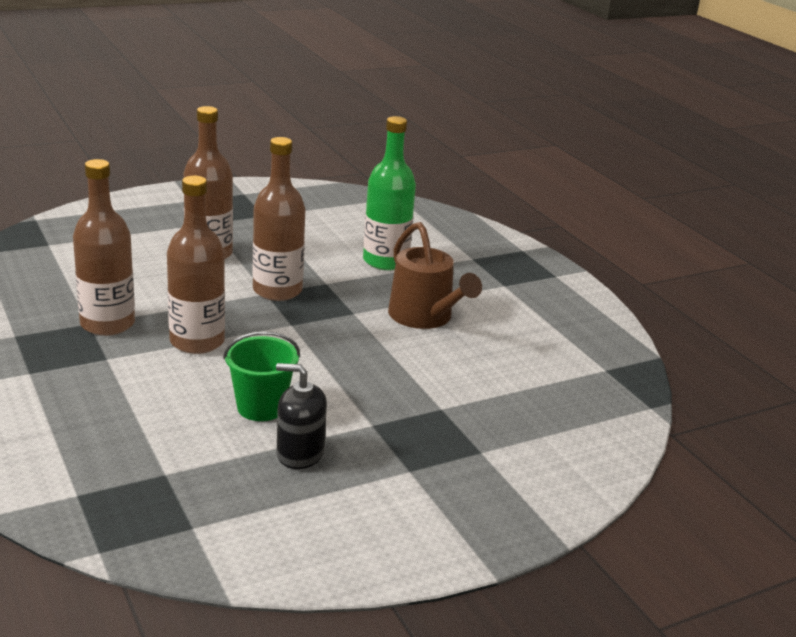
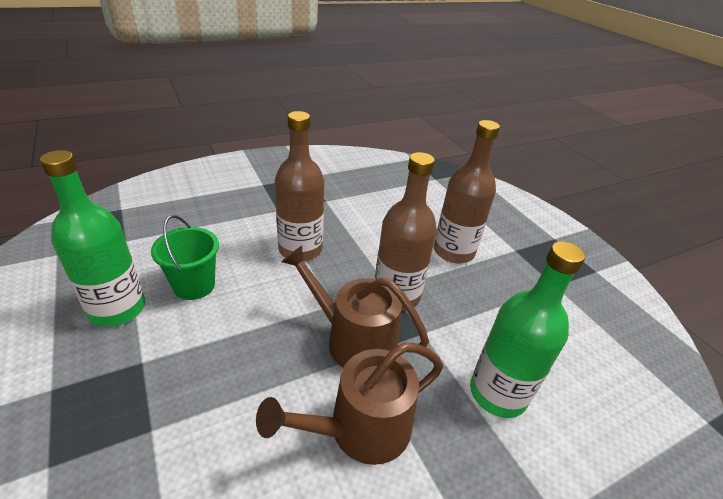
camera: 90 degrees right, 10 degrees up
(107, 324) = (325, 208): brown bottle -> none
(300, 453) = (117, 309): black soap dispenser -> green bottle
(337, 315) = (354, 340): none -> brown watering can

